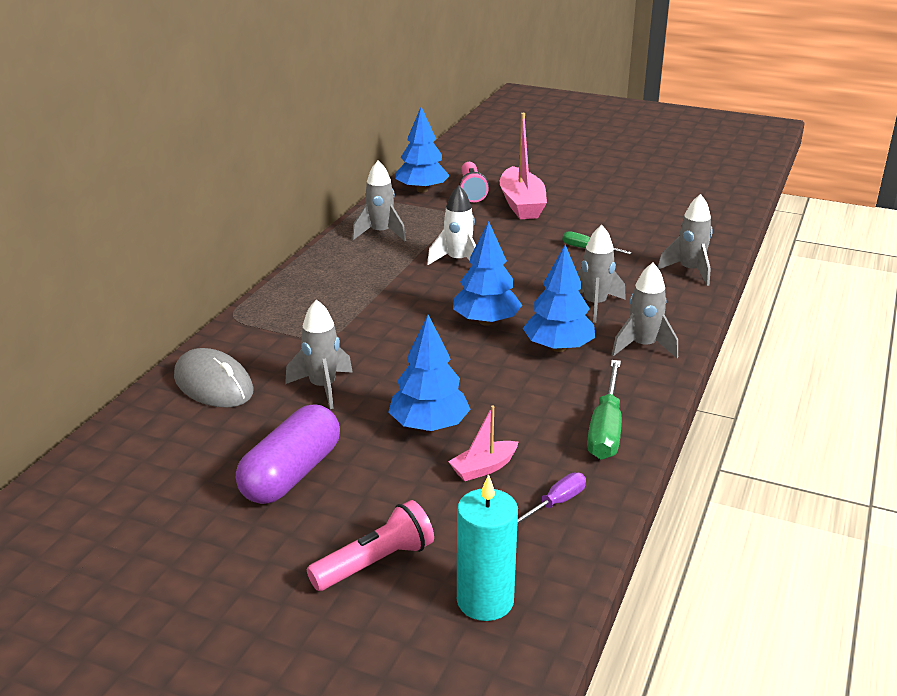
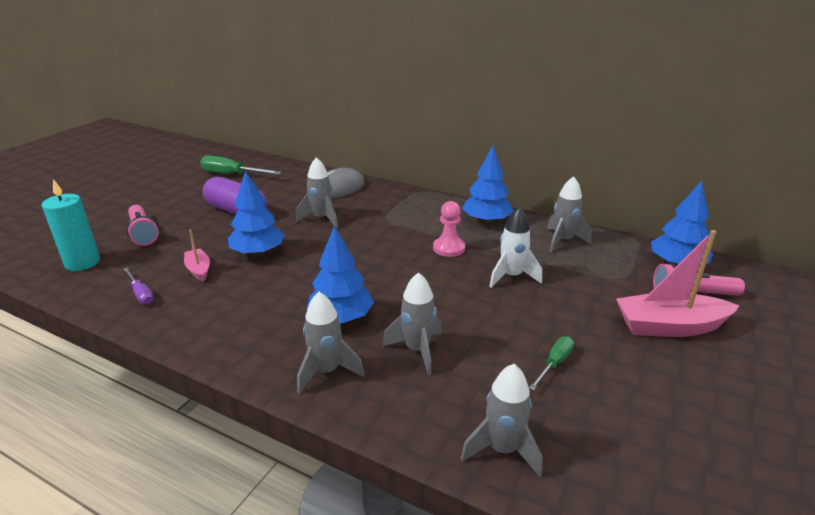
camera: 95 degrees right, 0 degrees up
(402, 293) = (449, 248): none -> pink pawn
(486, 321) = (395, 284): blue tree -> blue tree (486, 221)
(606, 429) = (208, 328): green screwdriver -> green screwdriver (232, 174)

